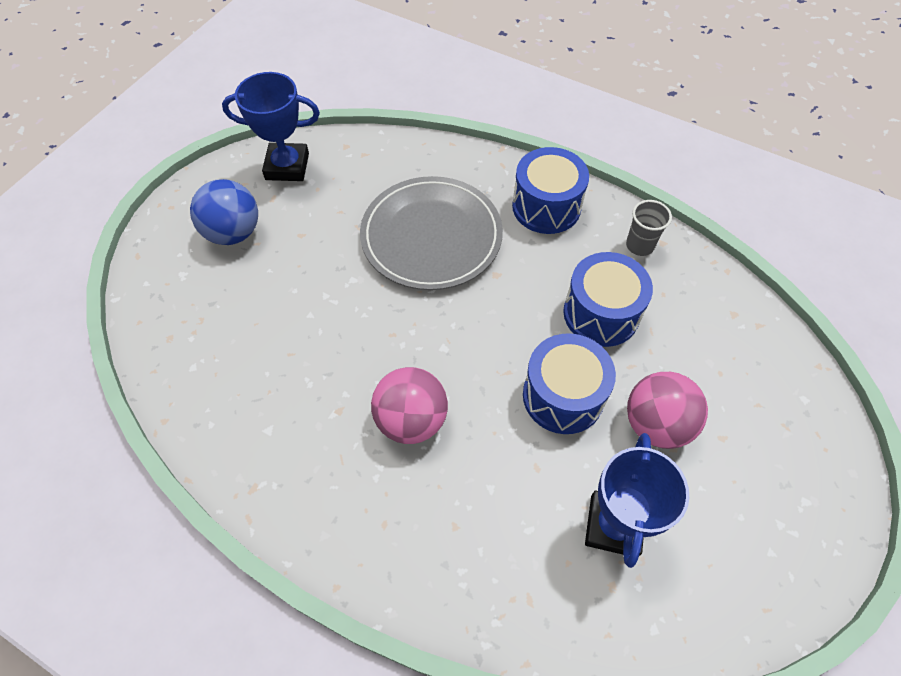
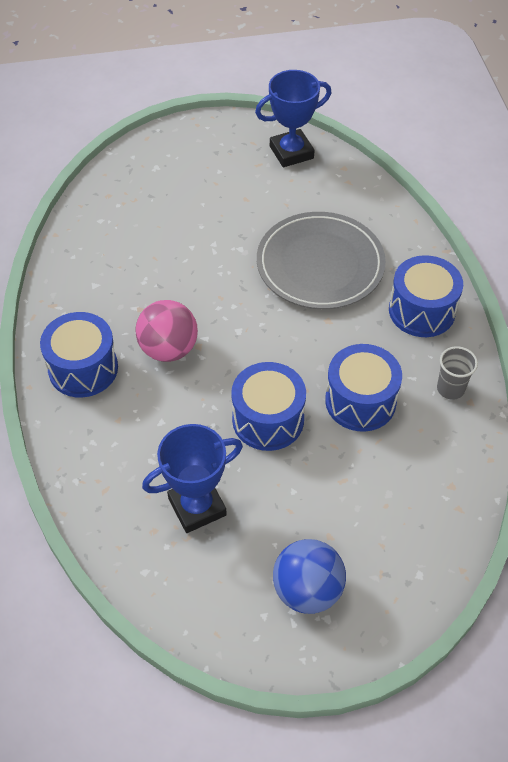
camera: 50 degrees right, 5 degrees down
(233, 233) = (211, 166): blue ball -> blue ball (307, 590)
(287, 166) = (291, 152): blue trophy -> blue trophy turned 75 degrees counterclockwise
(362, 515) = (83, 368): none -> blue drum
(656, 424) = (300, 488): pink ball -> none

